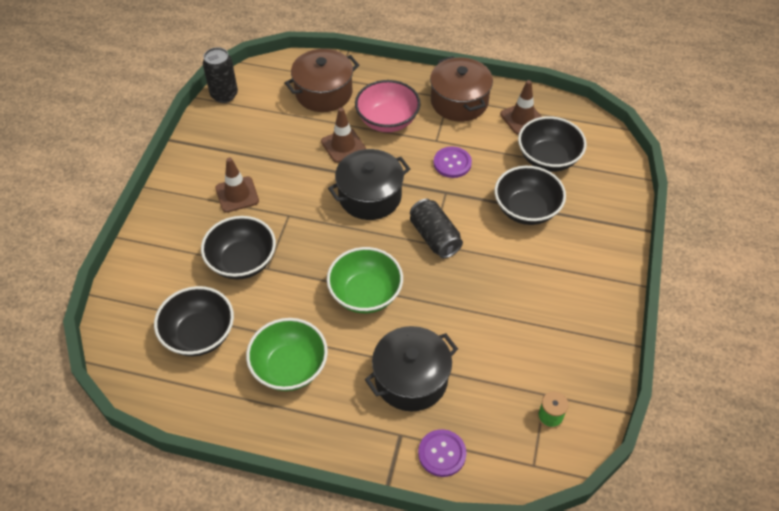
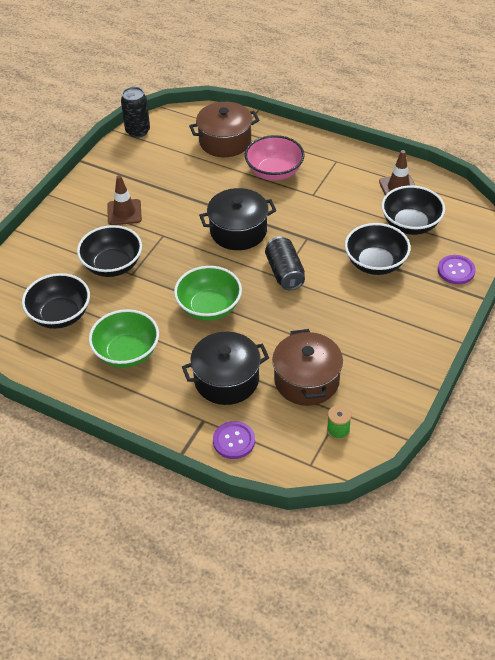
camera: 15 degrees right, 5 degrees down
(343, 145) = (228, 187): brown traffic cone -> none
(452, 163) = (321, 215): purple button -> purple button (456, 270)
(459, 102) = (345, 165): brown pot -> brown pot (306, 380)

